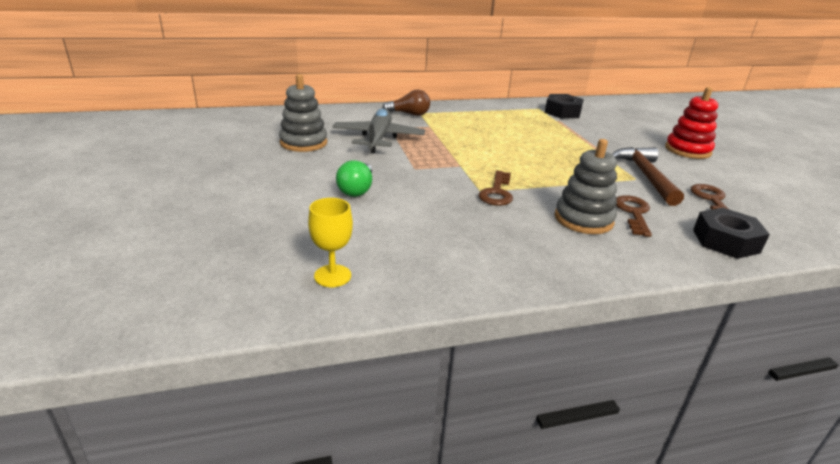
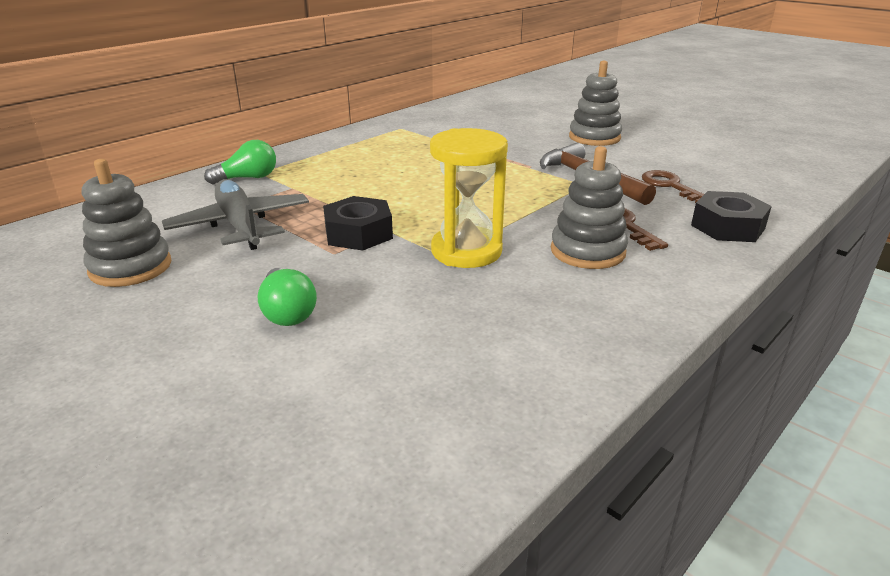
camera: 30 degrees left, 0 degrees up
(332, 276) = (388, 459): yellow goblet -> none
(409, 114) = (248, 178): brown light bulb -> green light bulb
(497, 192) = (466, 251): brown key -> yellow hourglass
(562, 112) = (431, 126): black nut -> black nut (358, 233)
(687, 150) = (594, 137): red stacking toy -> grey stacking toy

